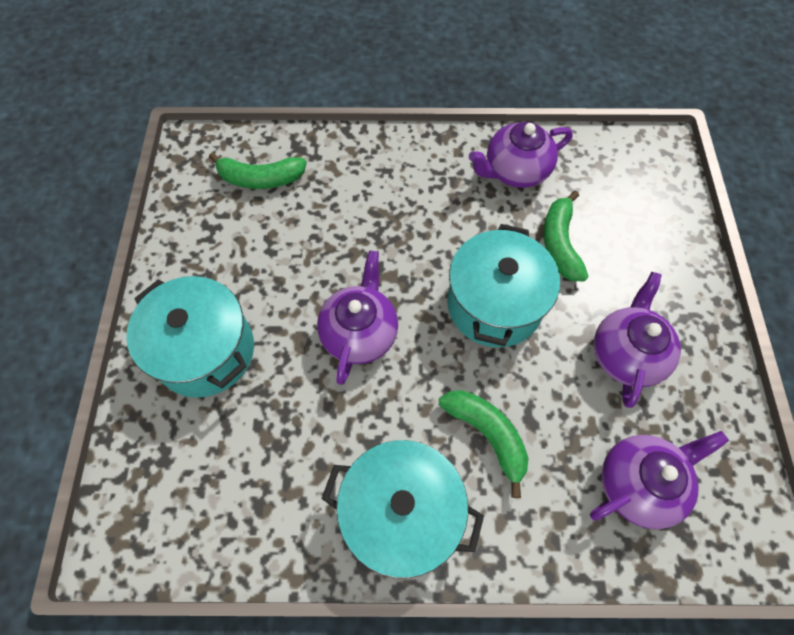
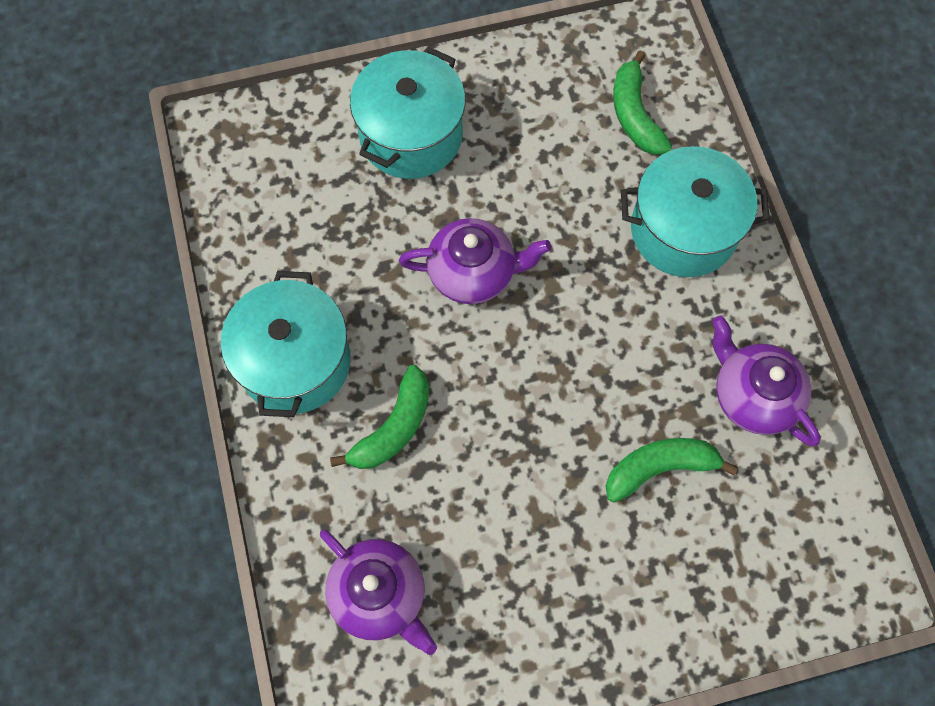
camera: 75 degrees right, 5 degrees up
(494, 304) = (550, 406): turquoise pot -> turquoise pot (683, 230)
(626, 353) = (531, 566): purple teapot -> none

